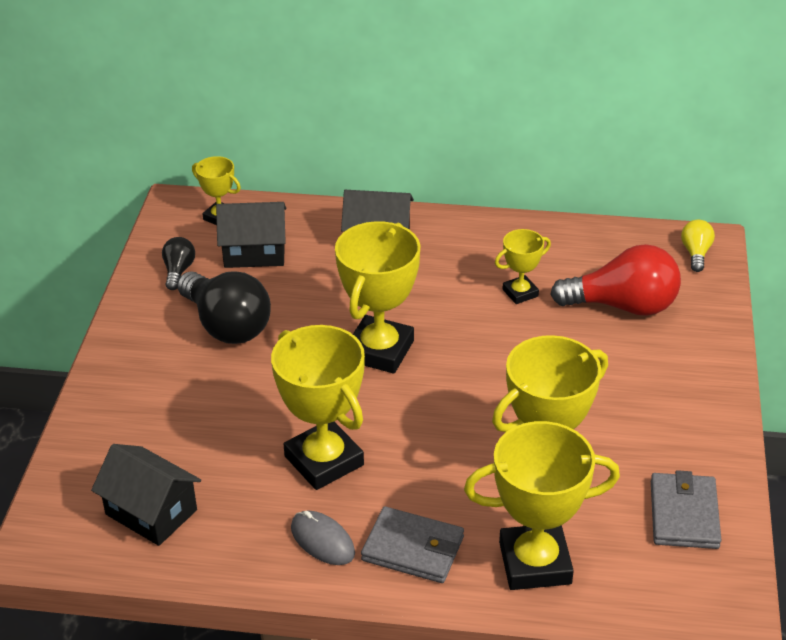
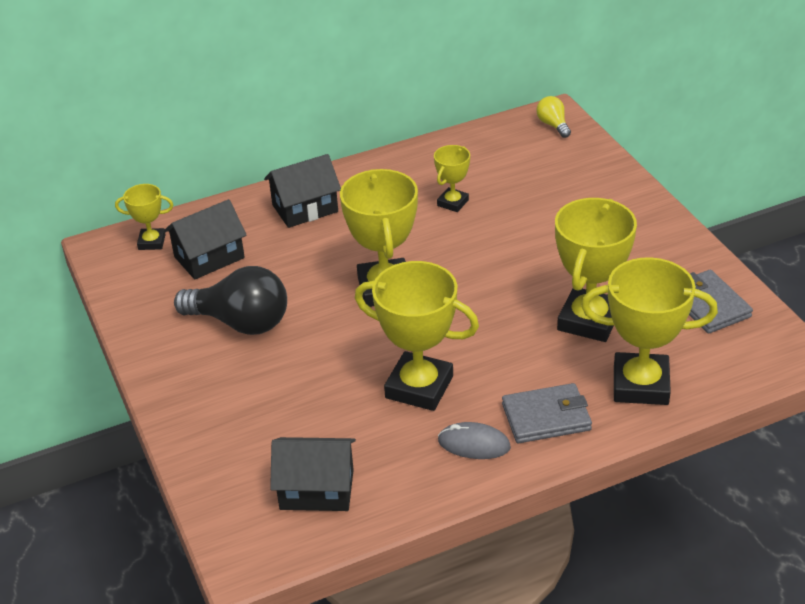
camera: 30 degrees left, 0 degrees up
(178, 271) = (156, 298): black light bulb -> none
(535, 563) = (640, 385): yellow trophy -> yellow trophy turned 45 degrees clockwise
(623, 306) = (536, 182): red light bulb -> none

